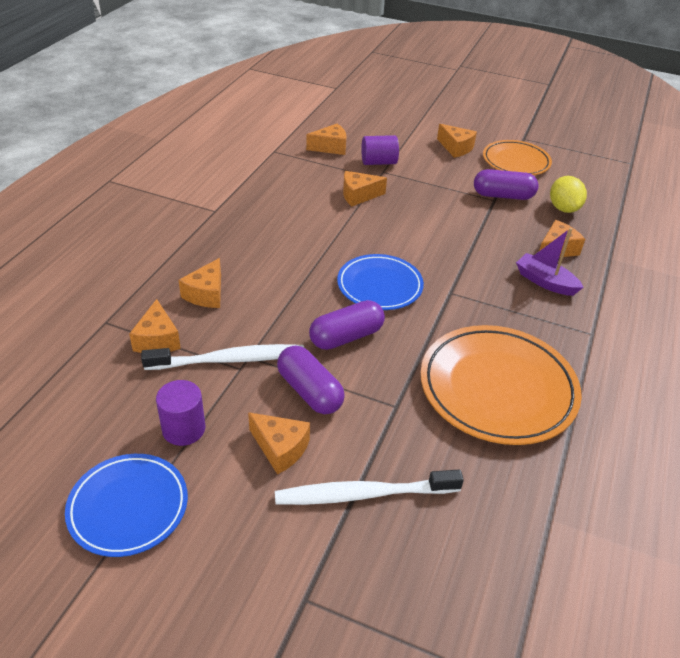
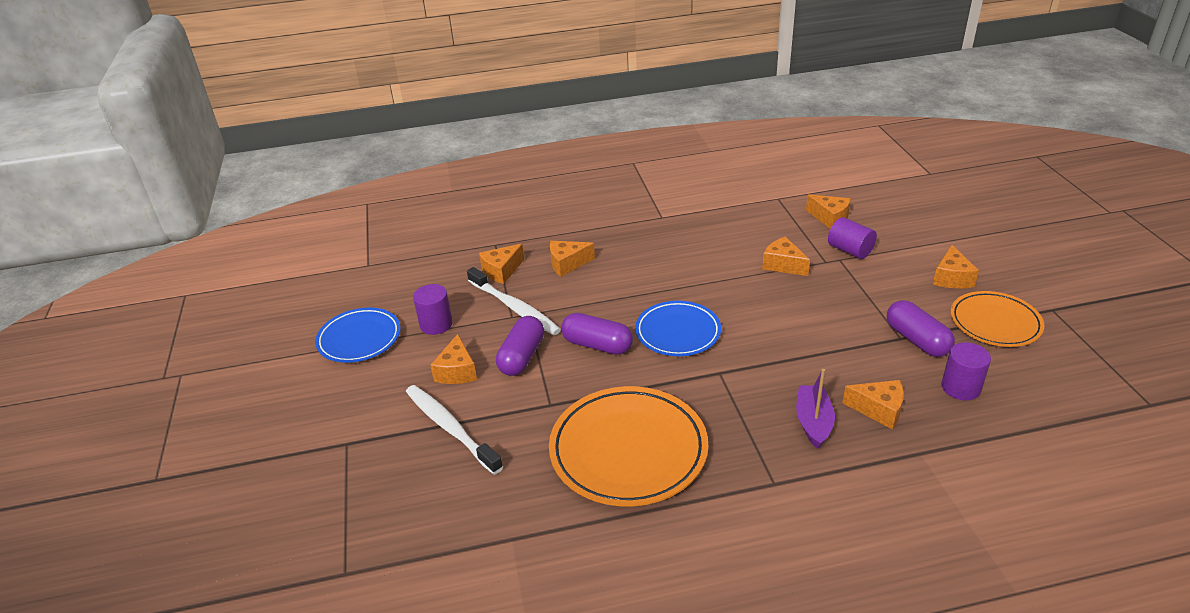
camera: 60 degrees right, 5 degrees down
(563, 208) = (960, 387): yellow lemon -> purple cylinder

